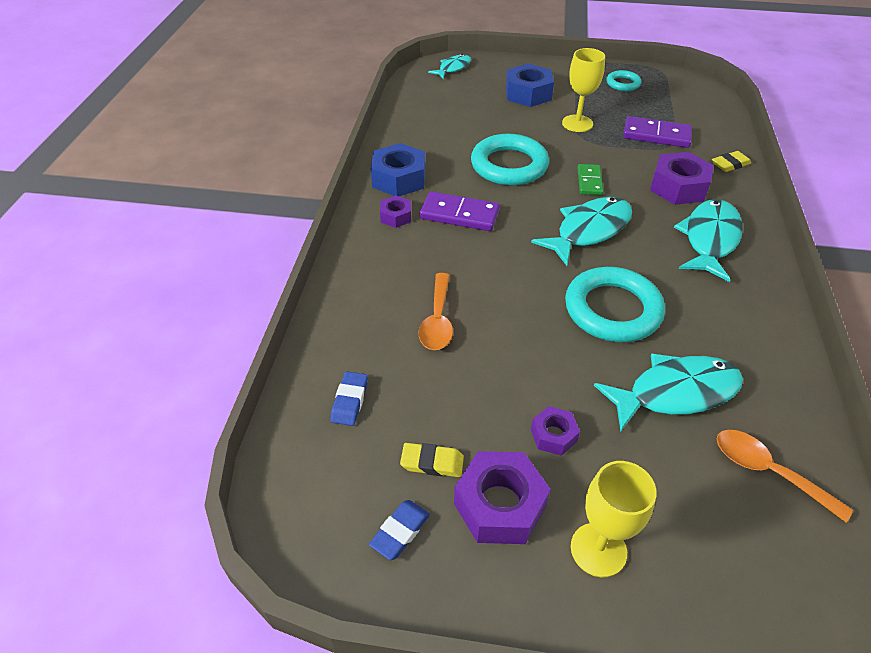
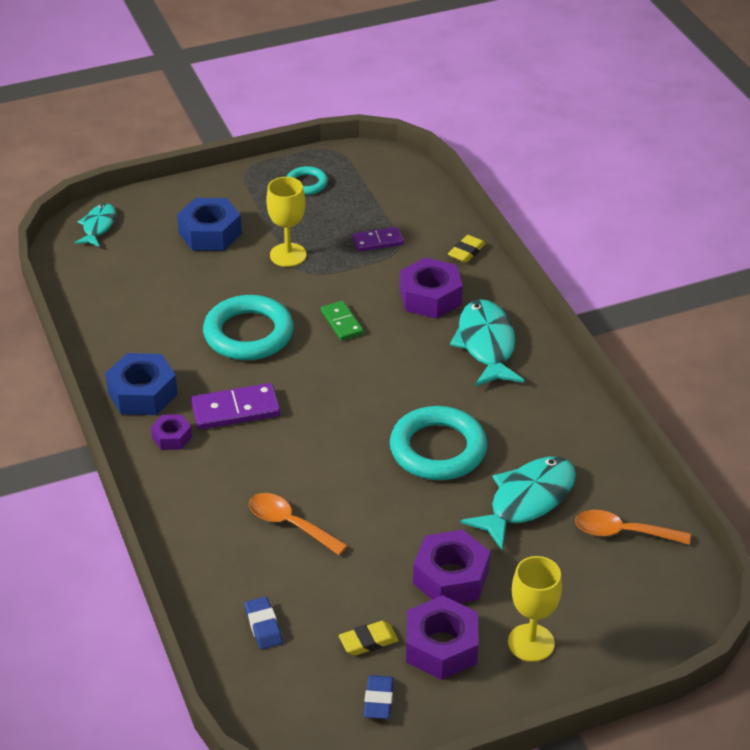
camera: 30 degrees left, 5 degrees down
(437, 320) = (289, 524): orange spoon -> orange spoon turned 150 degrees clockwise
(553, 435) = (451, 577): purple nut -> purple nut, size x1.81
(589, 230) = (372, 378): turquoise fish -> none
(656, 135) = (378, 241): purple domino -> purple domino, size x0.64

